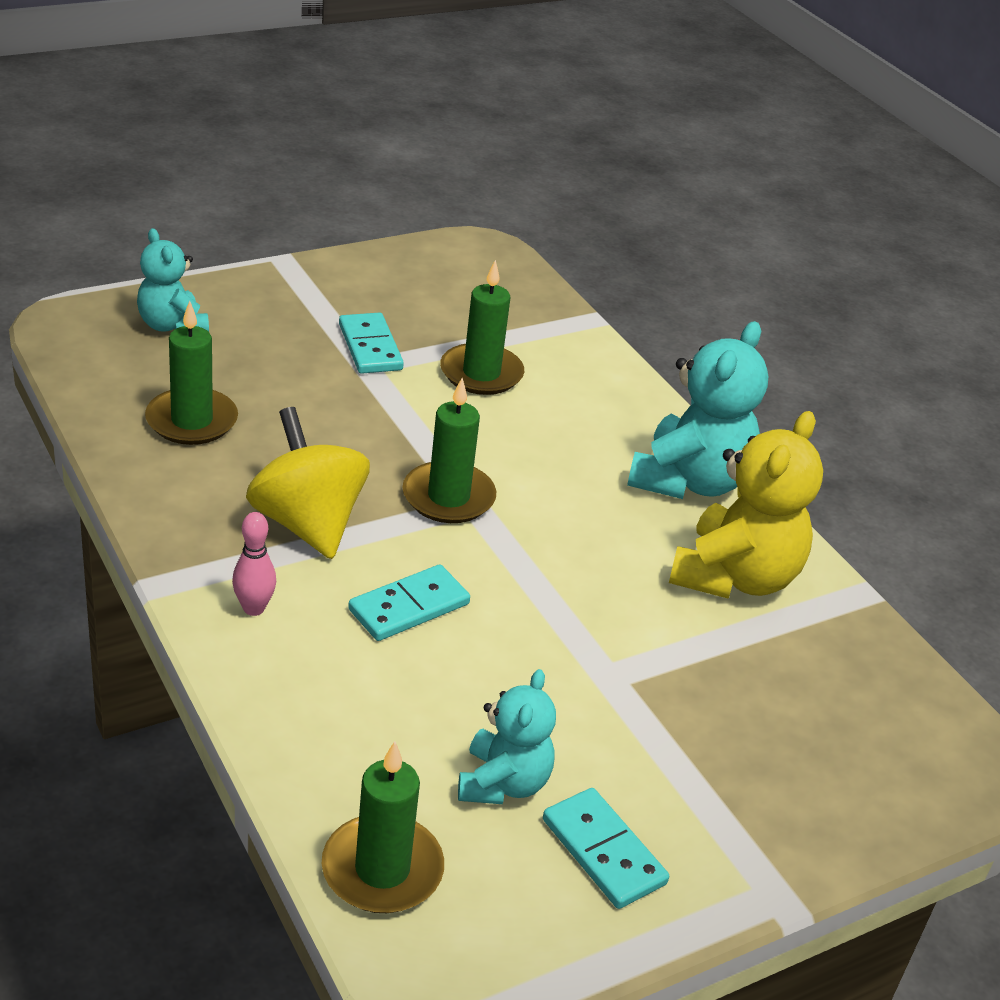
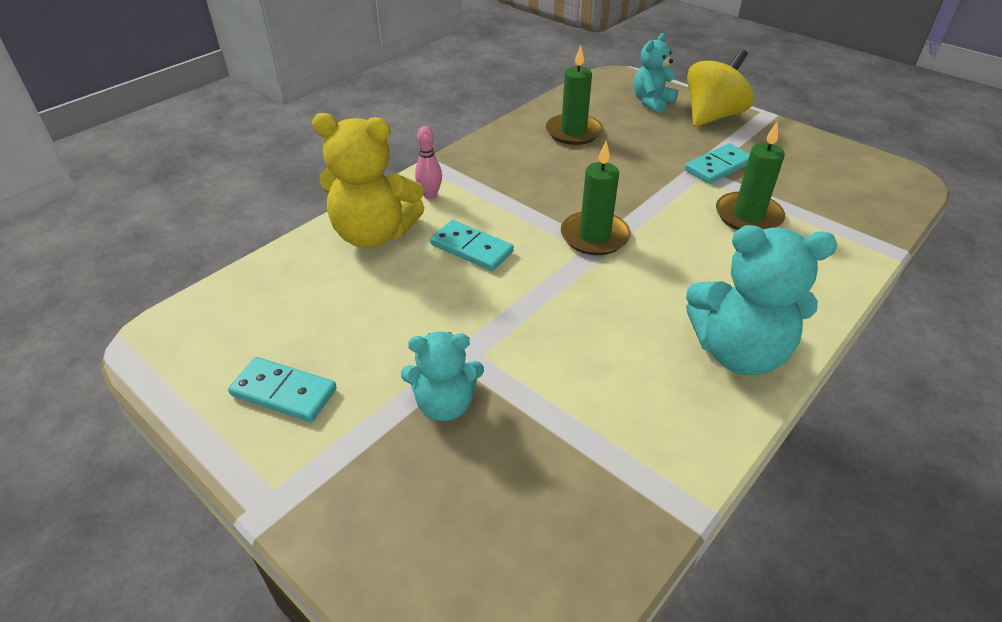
camera: 75 degrees right, 5 degrees up
(307, 523) = (518, 192): yellow spinning top -> yellow spinning top (712, 116)
(382, 869) = (240, 296): green candle -> none
(503, 783) = (330, 328): turquoise teddy bear -> turquoise teddy bear (445, 404)
(603, 852) = (284, 392): turquoise domino -> turquoise domino turned 75 degrees clockwise
(735, 577) = (636, 407): yellow teddy bear -> yellow teddy bear (374, 234)

